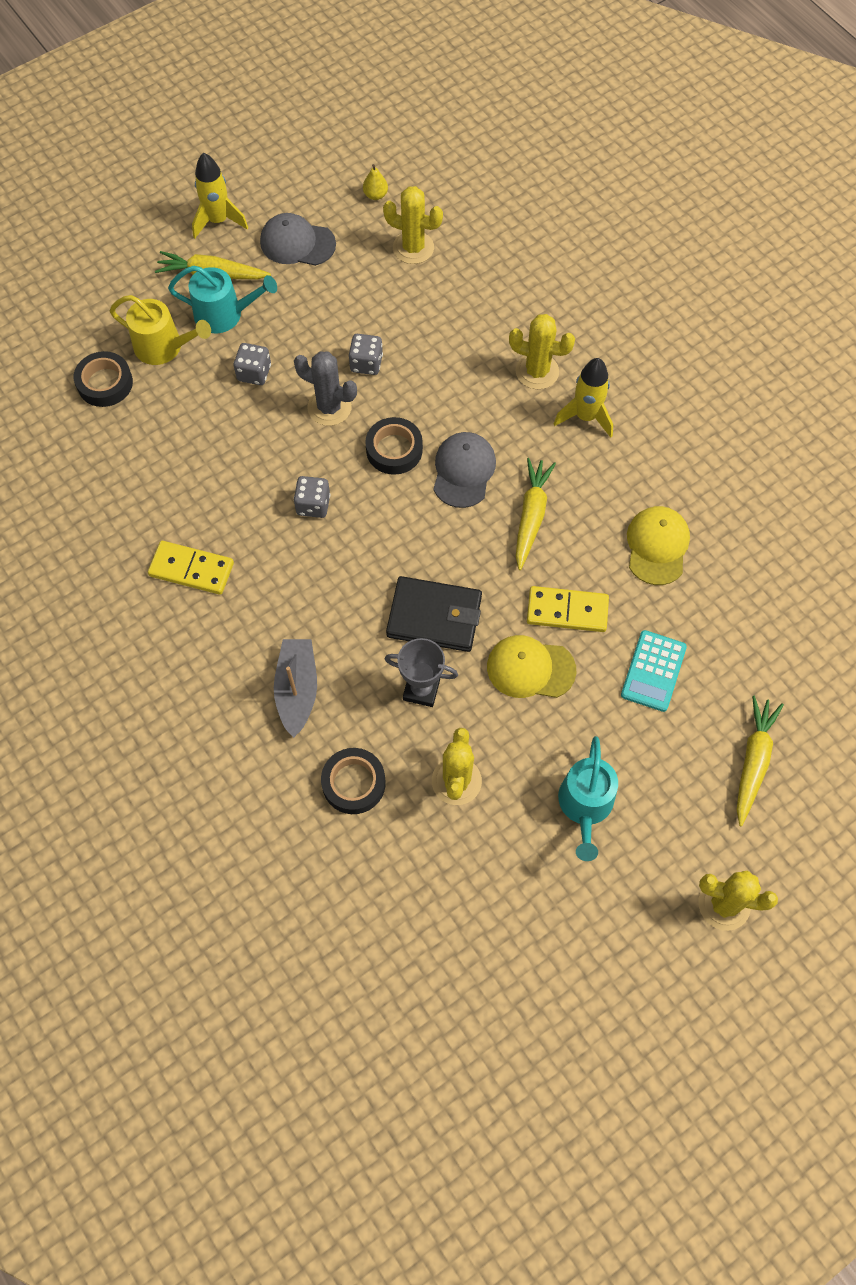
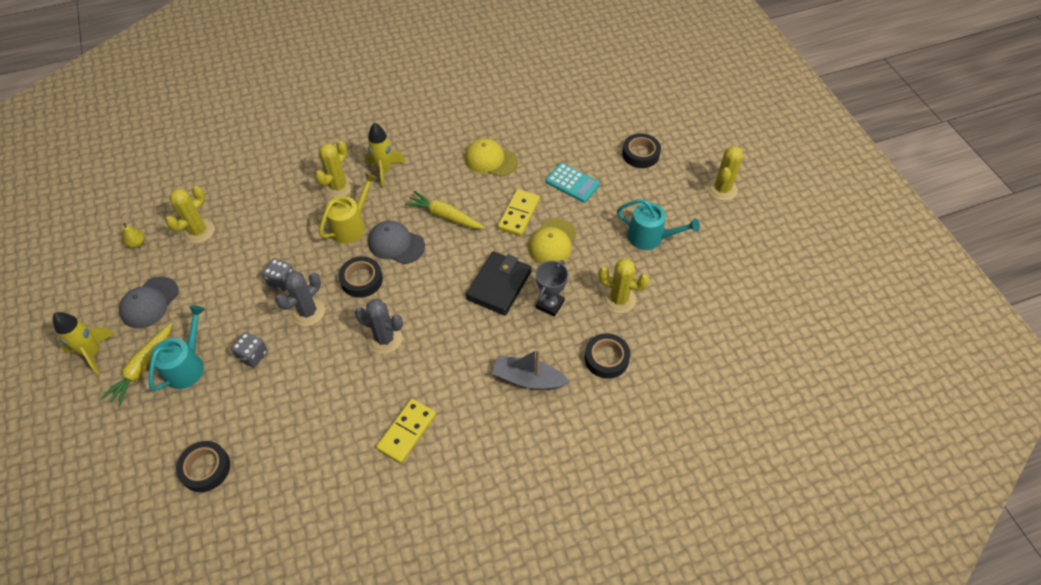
camera: 75 degrees left, 10 degrees down
(163, 347) = (194, 416): yellow watering can -> yellow watering can (351, 225)
(313, 505) = (385, 339): grey dice -> grey cactus
(753, 761) = (640, 154): yellow carrot -> black tape

